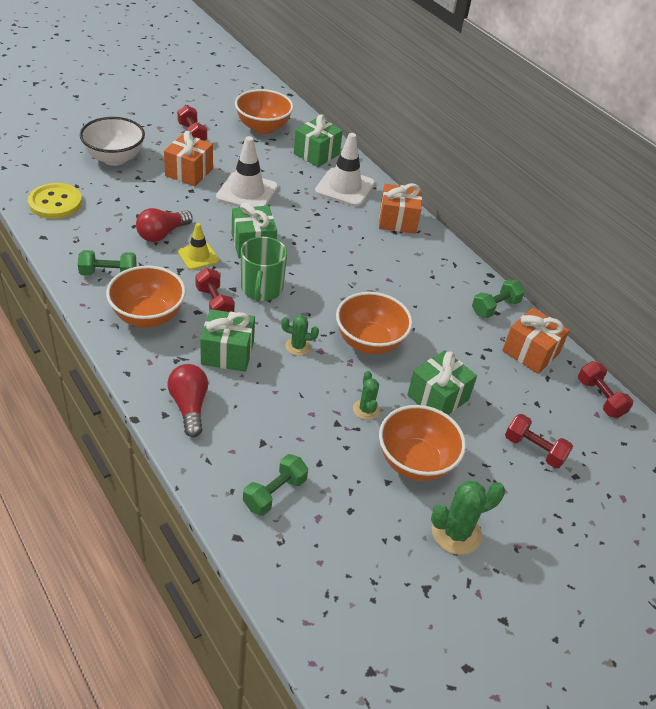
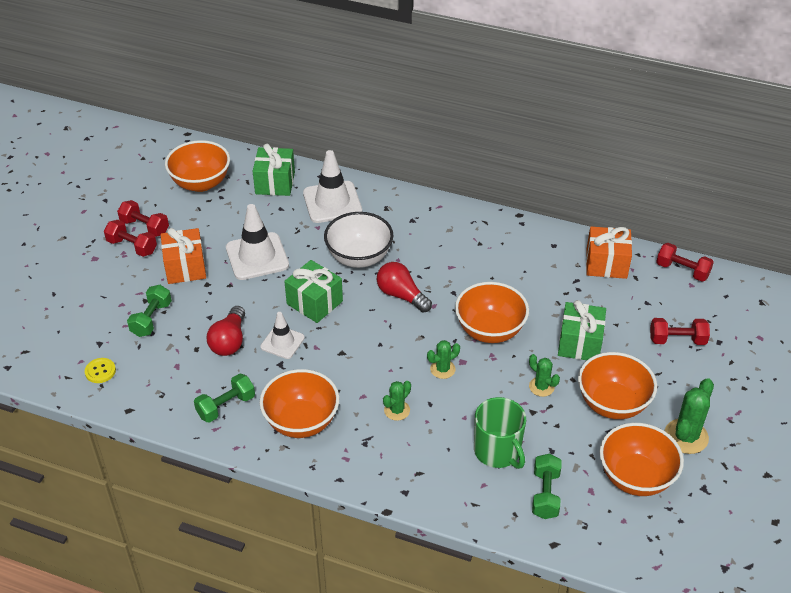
camera: 30 degrees left, 0 degrees up
(55, 203) = (100, 371): yellow button -> yellow button, size x0.52
(115, 158) = (102, 294): white bowl -> white bowl (359, 257)
(189, 406) = (416, 472): red light bulb -> red light bulb (401, 295)
(198, 256) = (282, 342): yellow traffic cone -> white traffic cone
(214, 303) = (341, 375): red dumbbell -> red dumbbell (132, 246)
(227, 353) = (397, 410): green gift -> green cactus
(261, 289) = (364, 338): green mug -> green mug (498, 451)
(370, 534) = (635, 477): none -> orange bowl
(397, 220) = (405, 208): orange gift -> none
(495, 307) = (549, 242): green dumbbell -> green dumbbell (151, 319)

